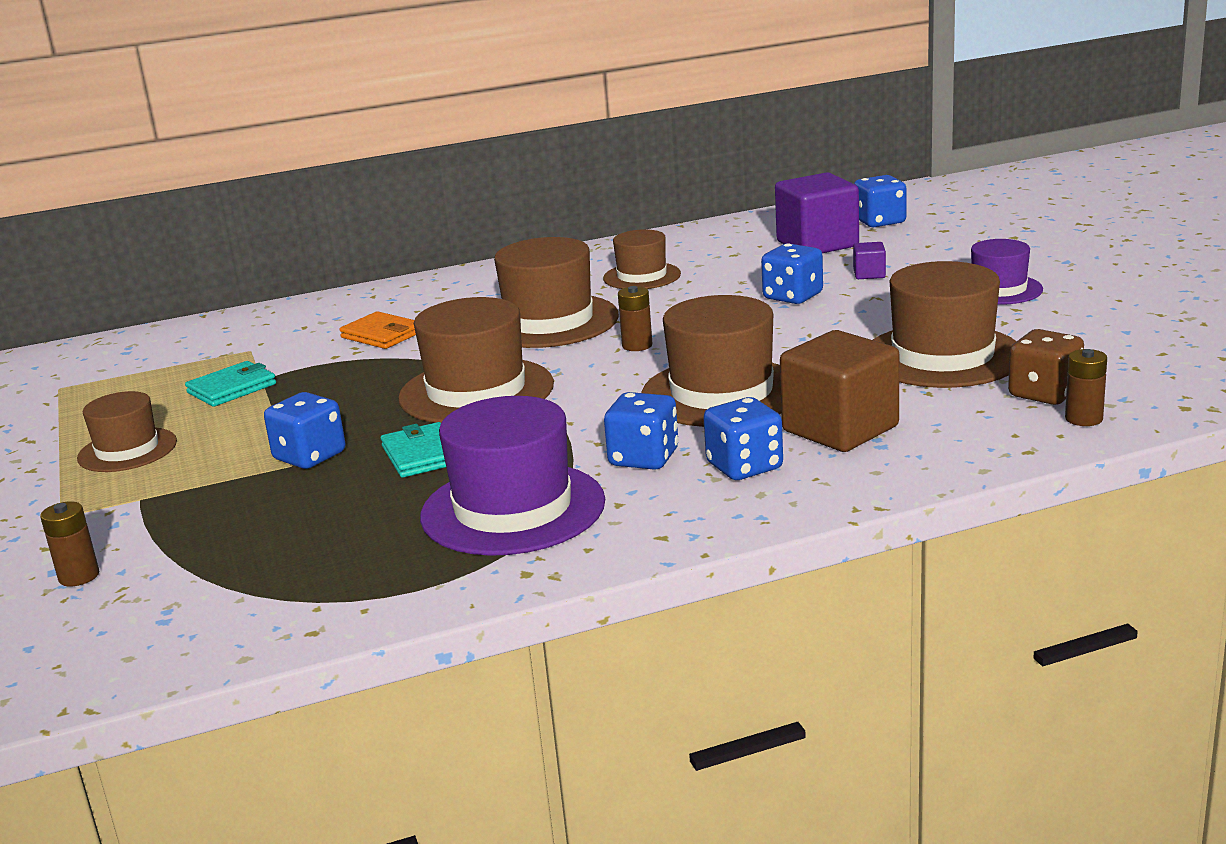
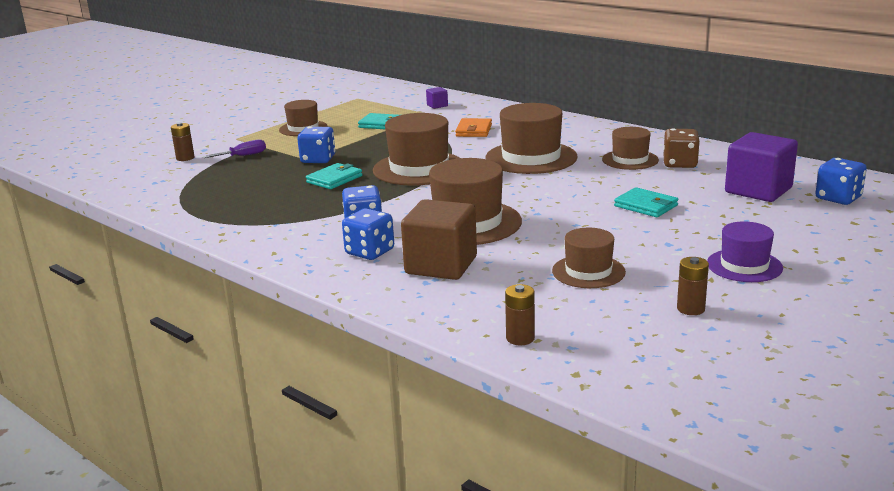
camera: 60 degrees right, 0 degrees up
(174, 518) = (243, 156): none -> purple screwdriver
(513, 509) = (286, 213): purple hat -> none
(637, 345) = (517, 186): brown battery -> brown battery (690, 309)
(793, 296) = (646, 206): blue dice -> turquoise wallet
(869, 274) = (719, 218): purple cube -> purple cube (437, 105)
(942, 356) = (588, 271): brown hat -> brown hat, size x0.59
(1044, 394) = (553, 317): brown dice -> brown dice (680, 164)

